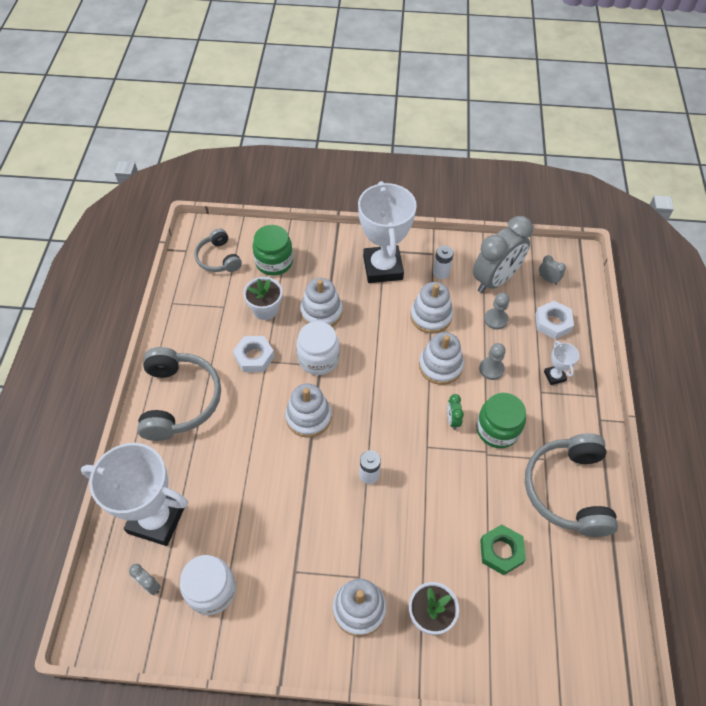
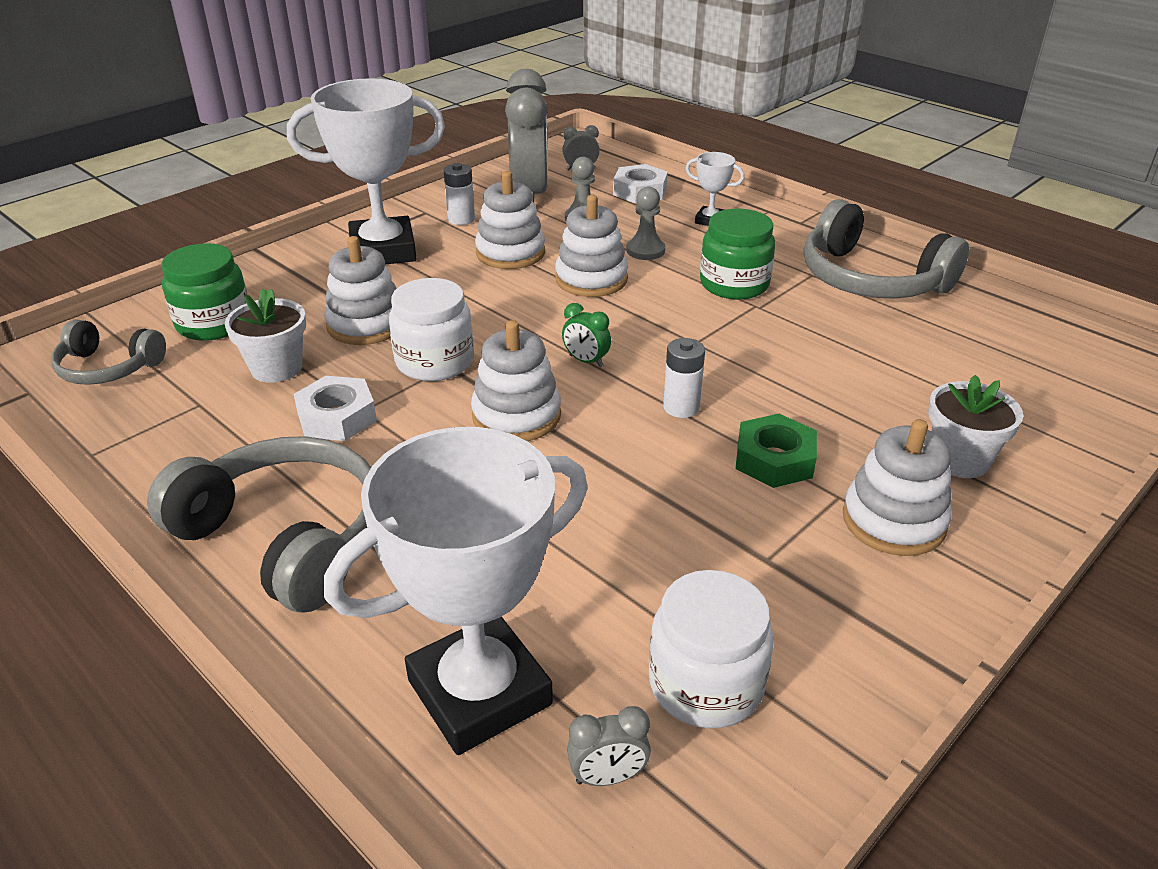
camera: 50 degrees left, 20 degrees down
(382, 268) = (383, 251): white trophy -> white trophy turned 45 degrees counterclockwise
(452, 420) = (680, 306): green clock -> green clock (586, 361)
(501, 551) = (910, 359): green nut -> green nut (774, 459)

